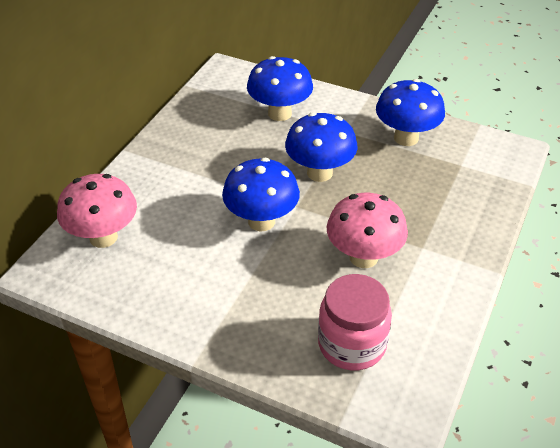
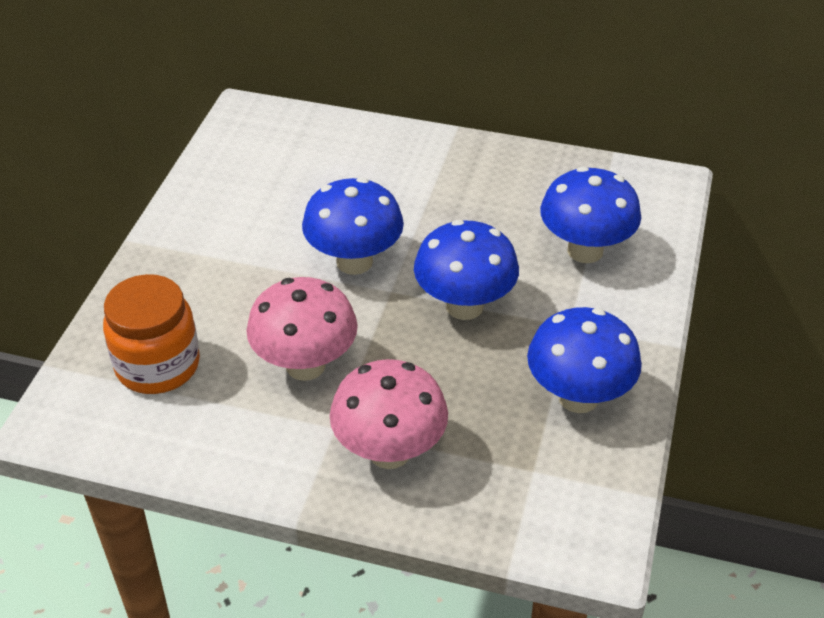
camera: 80 degrees right, 0 degrees up
(103, 237) = (303, 141): pink mushroom -> pink mushroom (389, 452)
(352, 344) = (158, 365): pink jar -> orange jar

